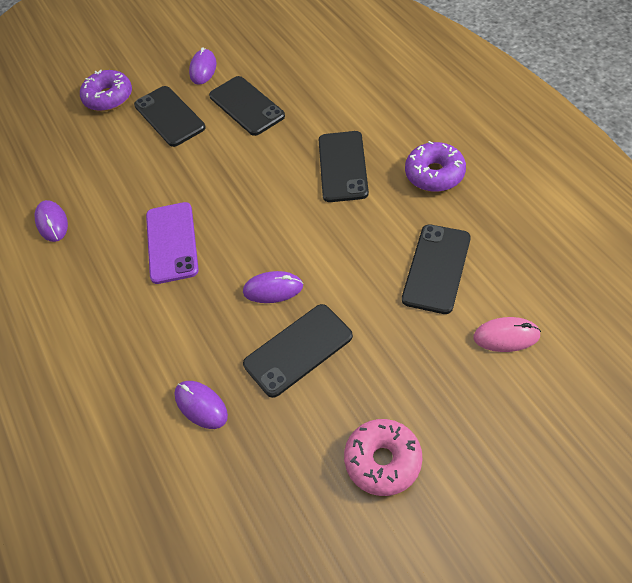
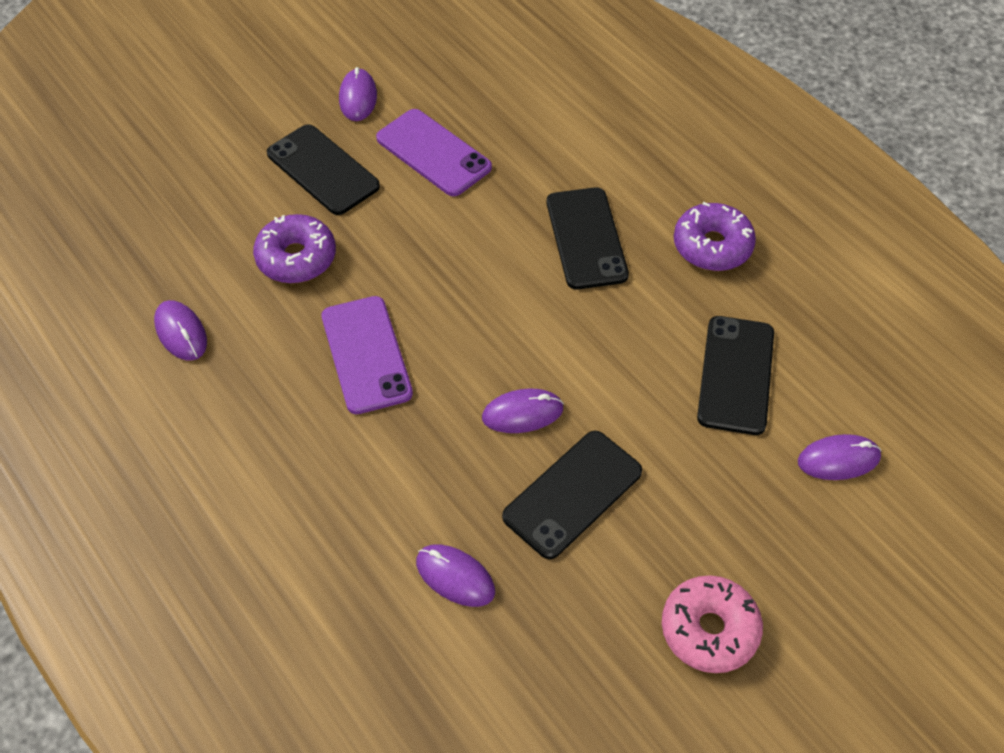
camera: 15 degrees left, 0 degrees up
(109, 97) = (224, 142): purple donut -> purple donut (296, 258)
(246, 106) = (433, 153): black phone -> purple phone
(506, 336) = (838, 459): pink mouse -> purple mouse

